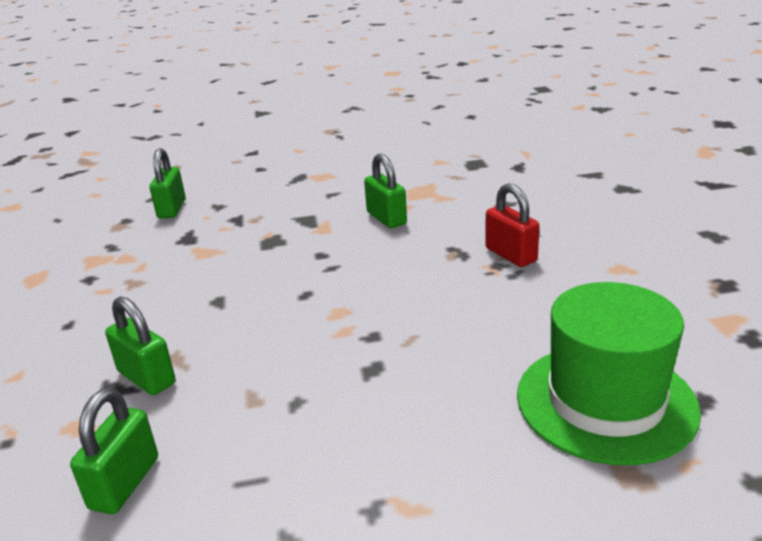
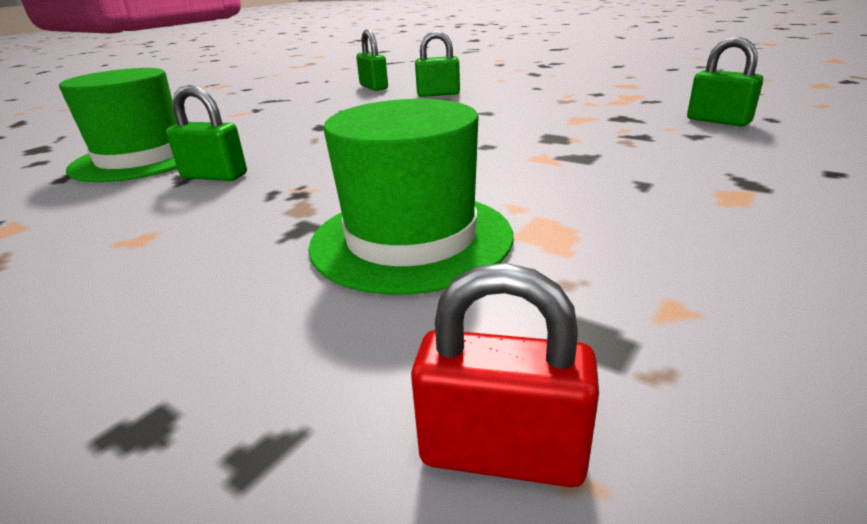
camera: 135 degrees right, 0 degrees up
(386, 218) = (504, 186): green padlock -> green padlock (214, 176)
(478, 210) = (411, 239): none -> green hat
(510, 255) = (293, 205): red padlock -> red padlock (502, 453)

